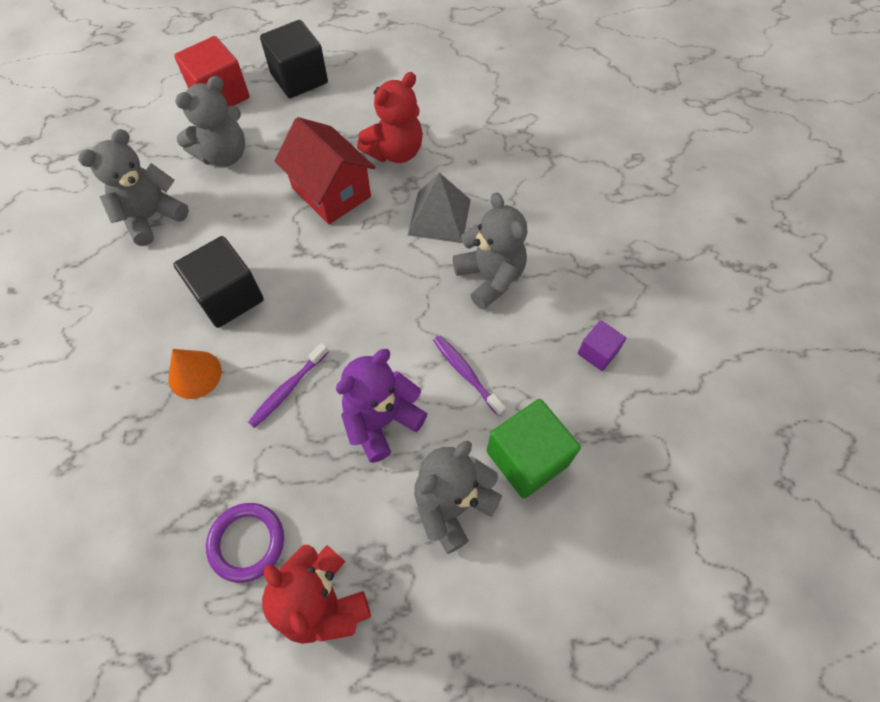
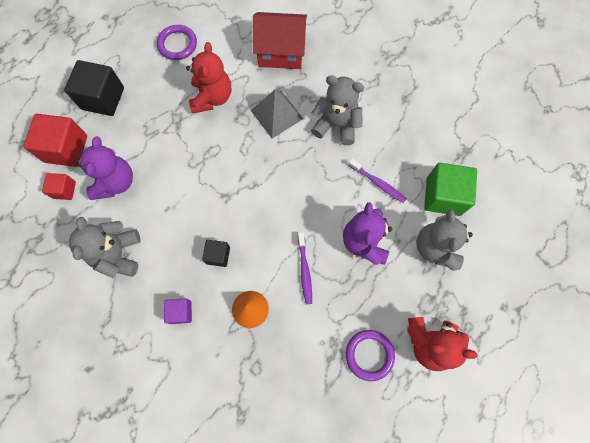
camera: 45 degrees left, 10 degrees up
(178, 127) = (64, 190): none -> red cube
(224, 155) = (115, 182): grey teddy bear -> purple teddy bear
(228, 297) = (218, 255): black cube -> black cube, size x0.54
(331, 192) = (204, 150): red house -> red house (281, 52)
(419, 82) = (177, 44): none -> purple ring
(466, 374) = (377, 183): purple toothbrush -> purple toothbrush turned 150 degrees counterclockwise
(597, 352) = (421, 118): purple cube -> purple cube (180, 312)

